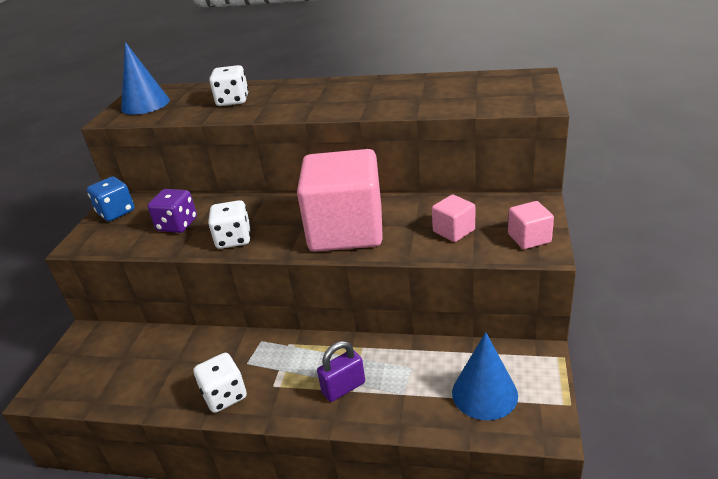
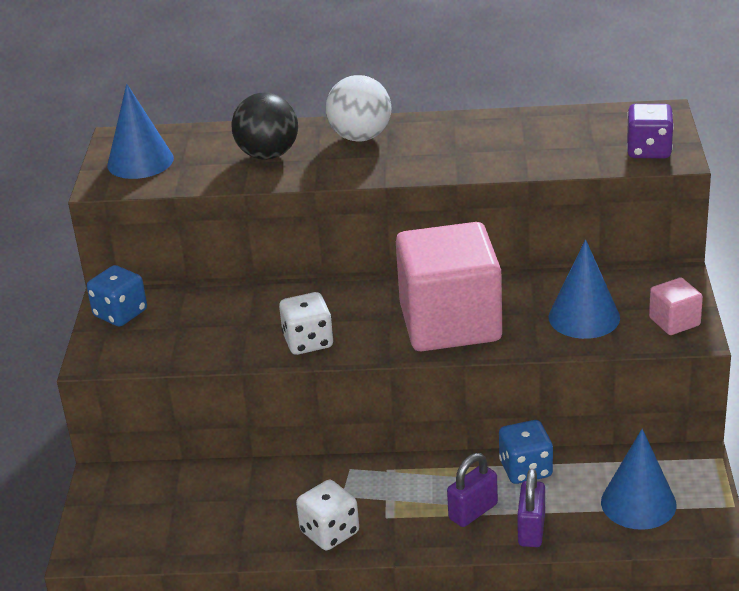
camera: 10 degrees left, 0 degrees up
(177, 225) = (220, 327): purple dice -> purple dice (649, 150)
(233, 101) = (268, 155): white dice -> black ball
(303, 90) = (360, 137): none -> white ball
(387, 410) = (531, 530): none -> purple padlock
(396, 353) = (525, 469): none -> blue dice
(453, 231) = (584, 317): pink cube -> blue cone

